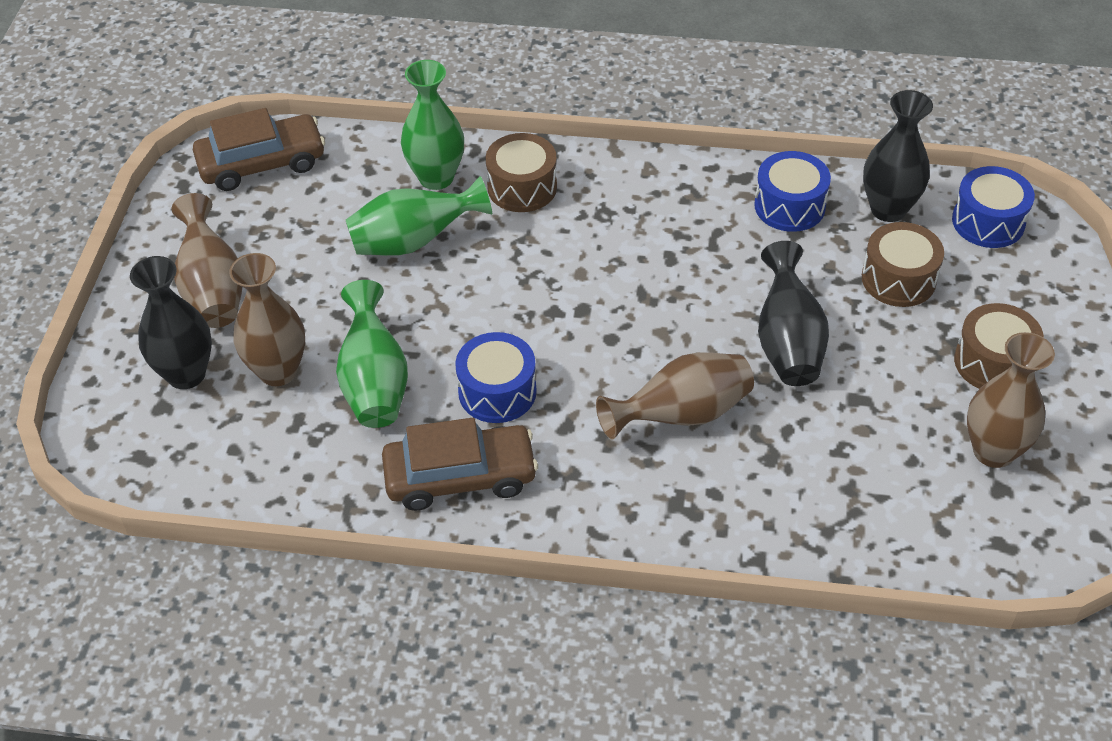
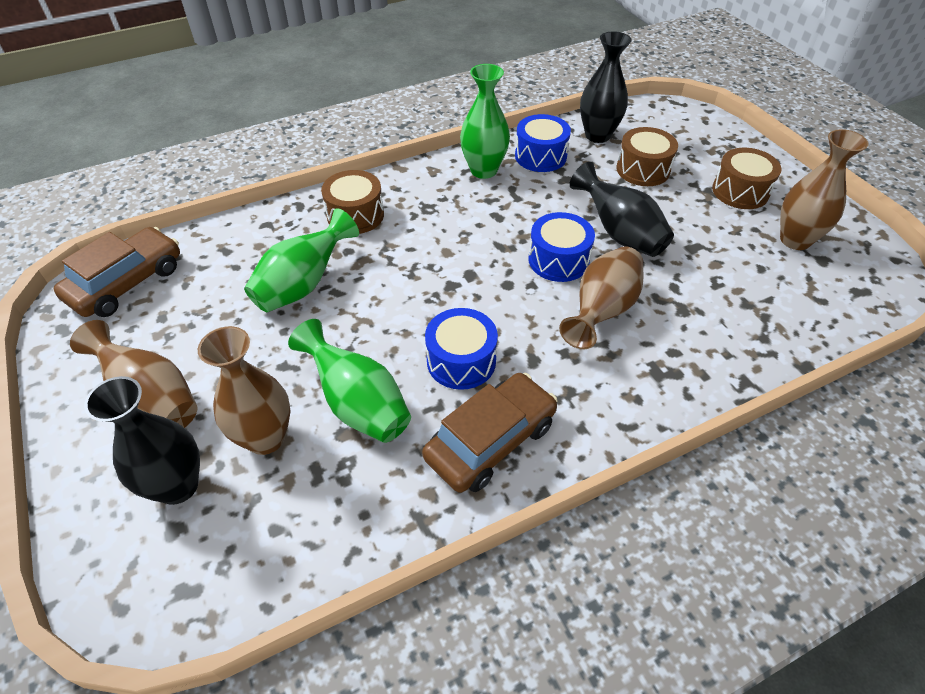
camera: 35 degrees left, 0 degrees up
(436, 177) = (284, 234): green vase -> green vase (483, 170)
(988, 222) = (656, 120): blue drum -> blue drum (558, 260)

